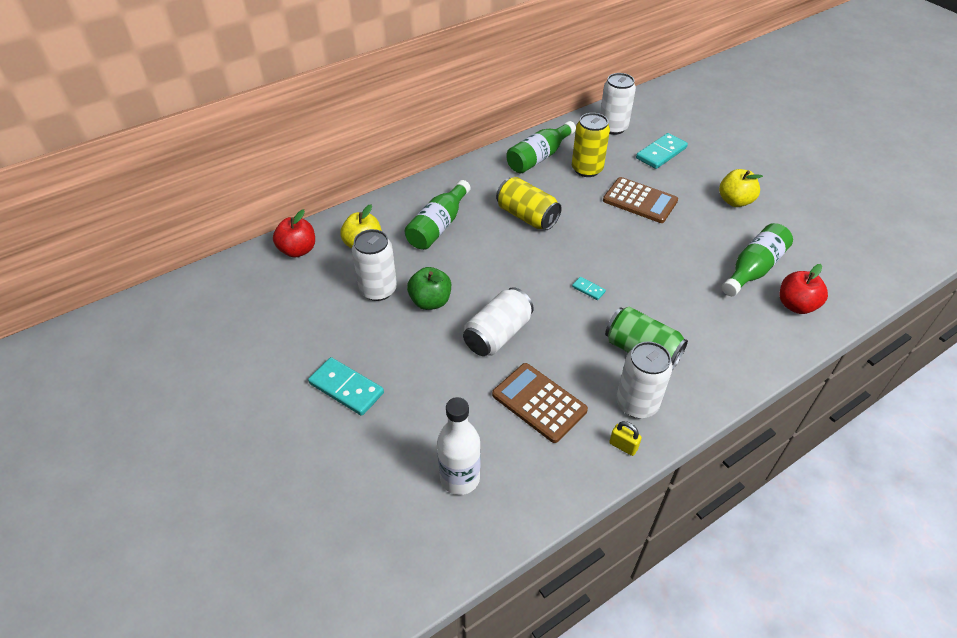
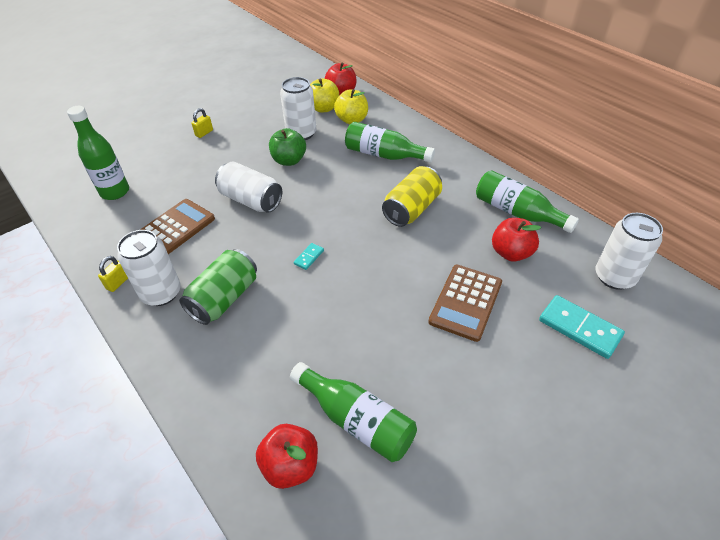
camera: 85 degrees right, 0 degrees up
(346, 388) = (204, 133): turquoise domino -> yellow padlock
(460, 478) = (115, 192): white bottle -> green bottle
(587, 169) = (511, 253): yellow can -> red apple
(735, 201) = (498, 413): yellow apple -> yellow apple (323, 108)

